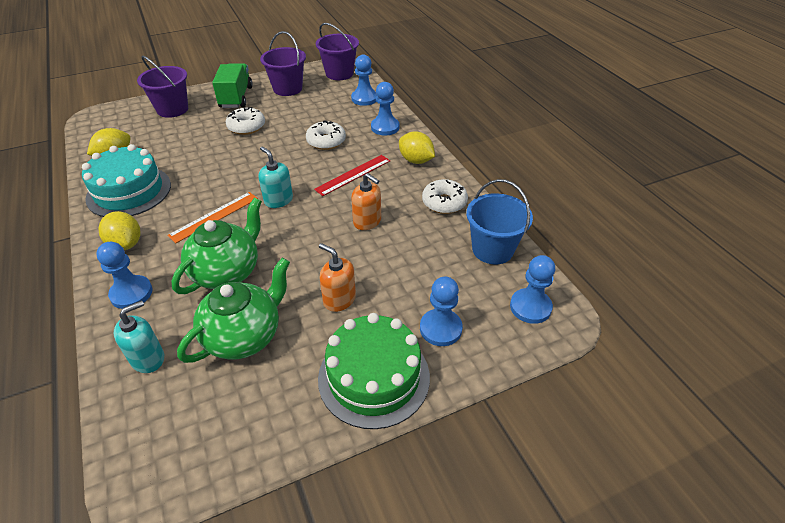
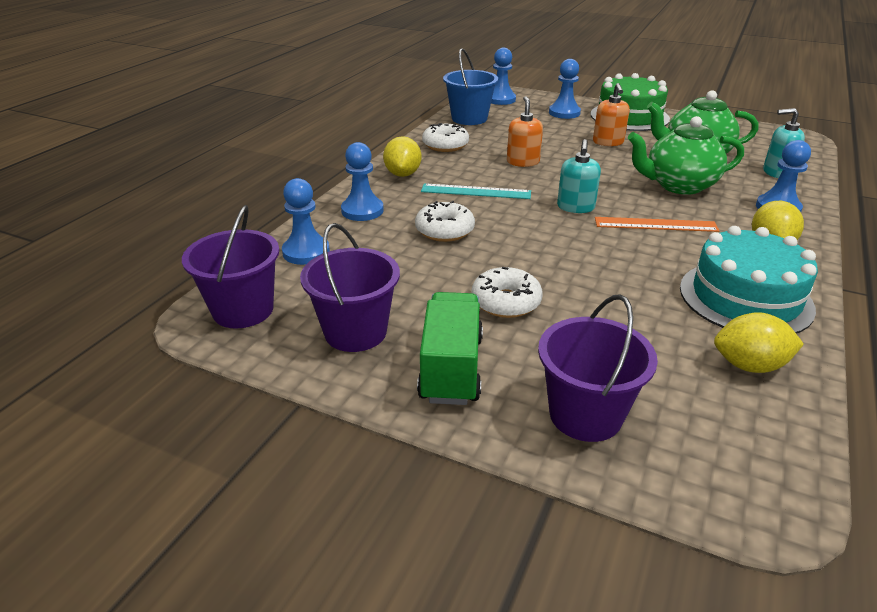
camera: 130 degrees left, 10 degrees down
(236, 97) = (451, 368): green truck -> green truck turned 135 degrees clockwise
(353, 175) = (476, 191): red ruler -> turquoise ruler

